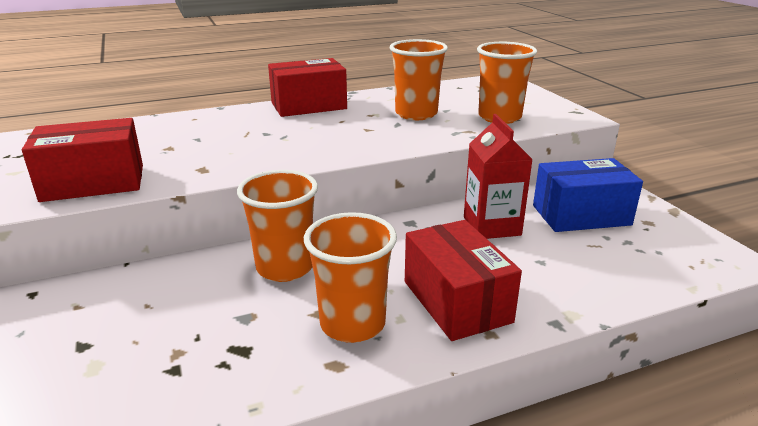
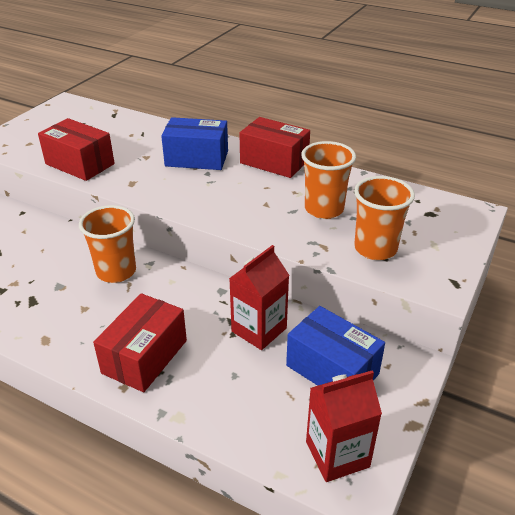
camera: 50 degrees right, 10 degrees up
(230, 129) = (197, 158): none -> blue box
(352, 324) = (85, 326): orange cup -> none
(685, 252) = (337, 454): none -> red carton

